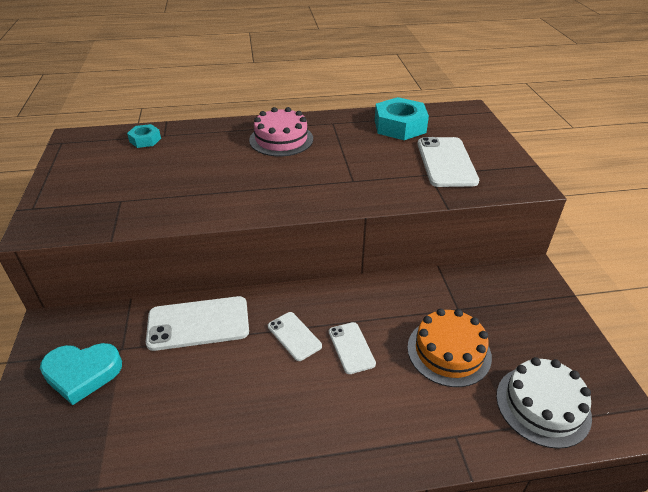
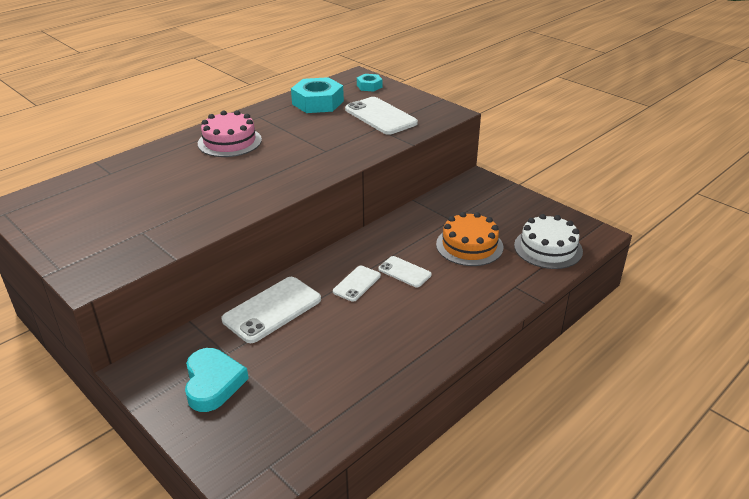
camera: 35 degrees left, 5 degrees down
(82, 373) = (213, 383): turquoise heart -> turquoise heart turned 60 degrees counterclockwise
(145, 140) = (96, 182): turquoise nut -> turquoise nut (369, 86)
(294, 336) = (357, 284): white phone -> white phone turned 75 degrees counterclockwise

